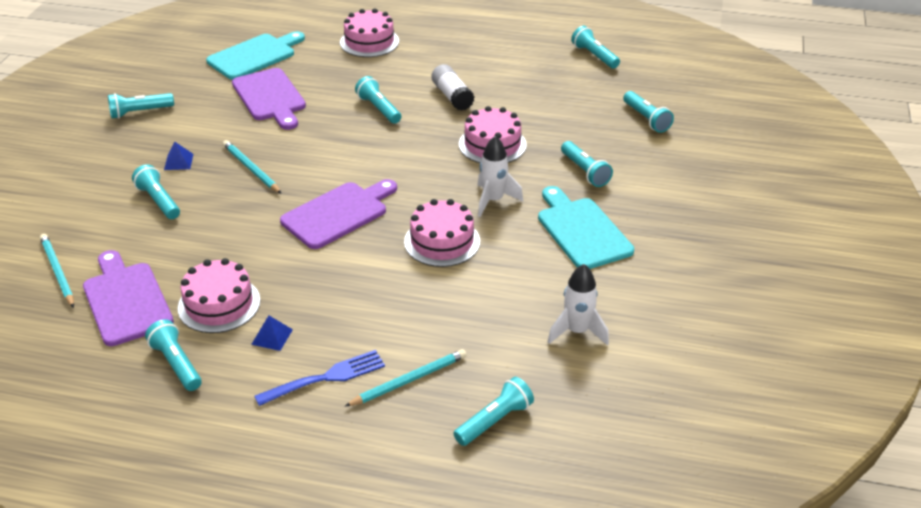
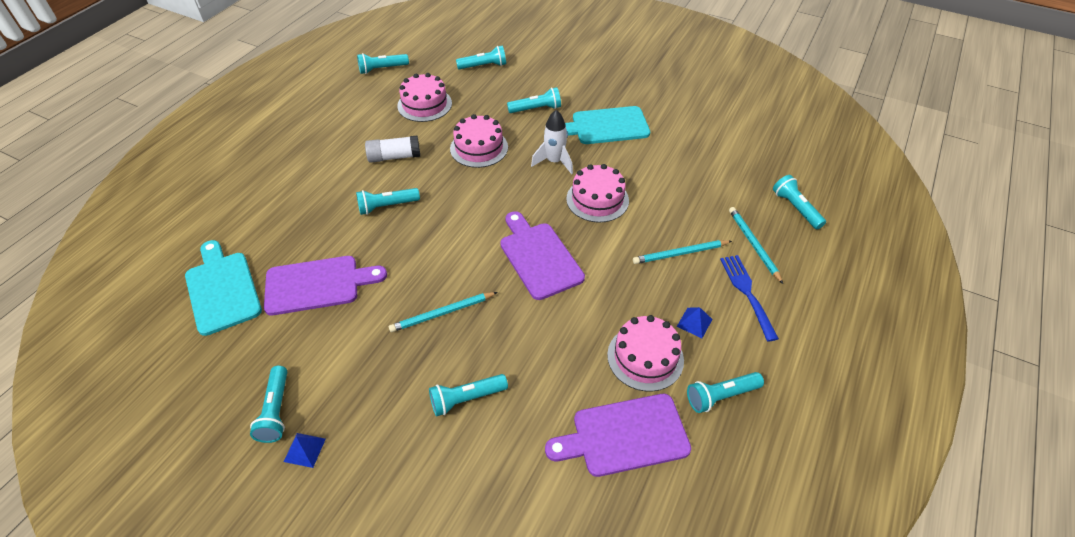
camera: 75 degrees left, 10 degrees up
(57, 272) = (562, 504): turquoise pencil -> turquoise pencil (680, 253)
(178, 162) = (400, 376): blue pyramid -> blue pyramid (304, 450)
(369, 42) = (261, 194): pink cake -> pink cake (424, 104)
(577, 331) = (713, 152): white rocket -> none

